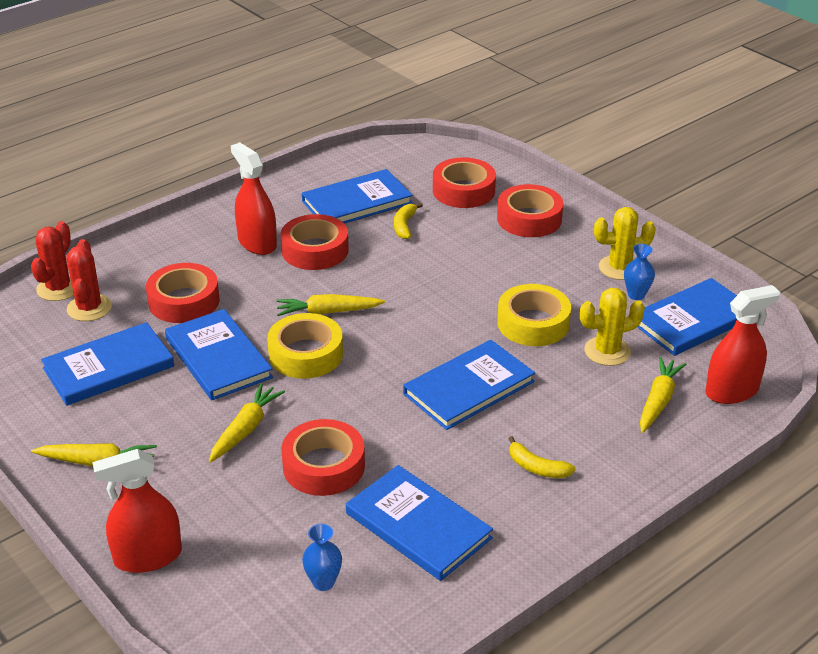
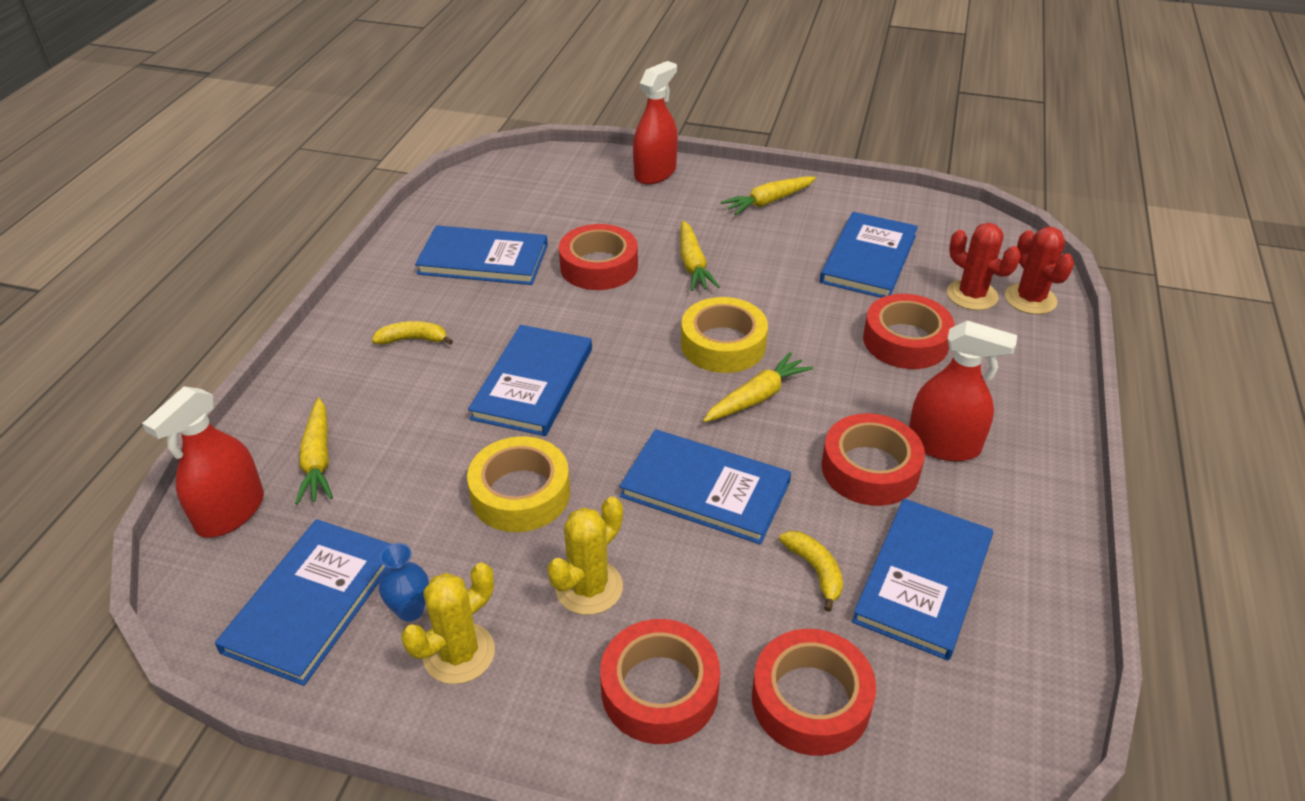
camera: 145 degrees right, 5 degrees up
(218, 358) = (795, 305): blue book -> blue book (705, 489)
(323, 582) = (521, 205): blue vase -> none
(607, 351) = (407, 497): yellow cactus -> yellow cactus (589, 587)

